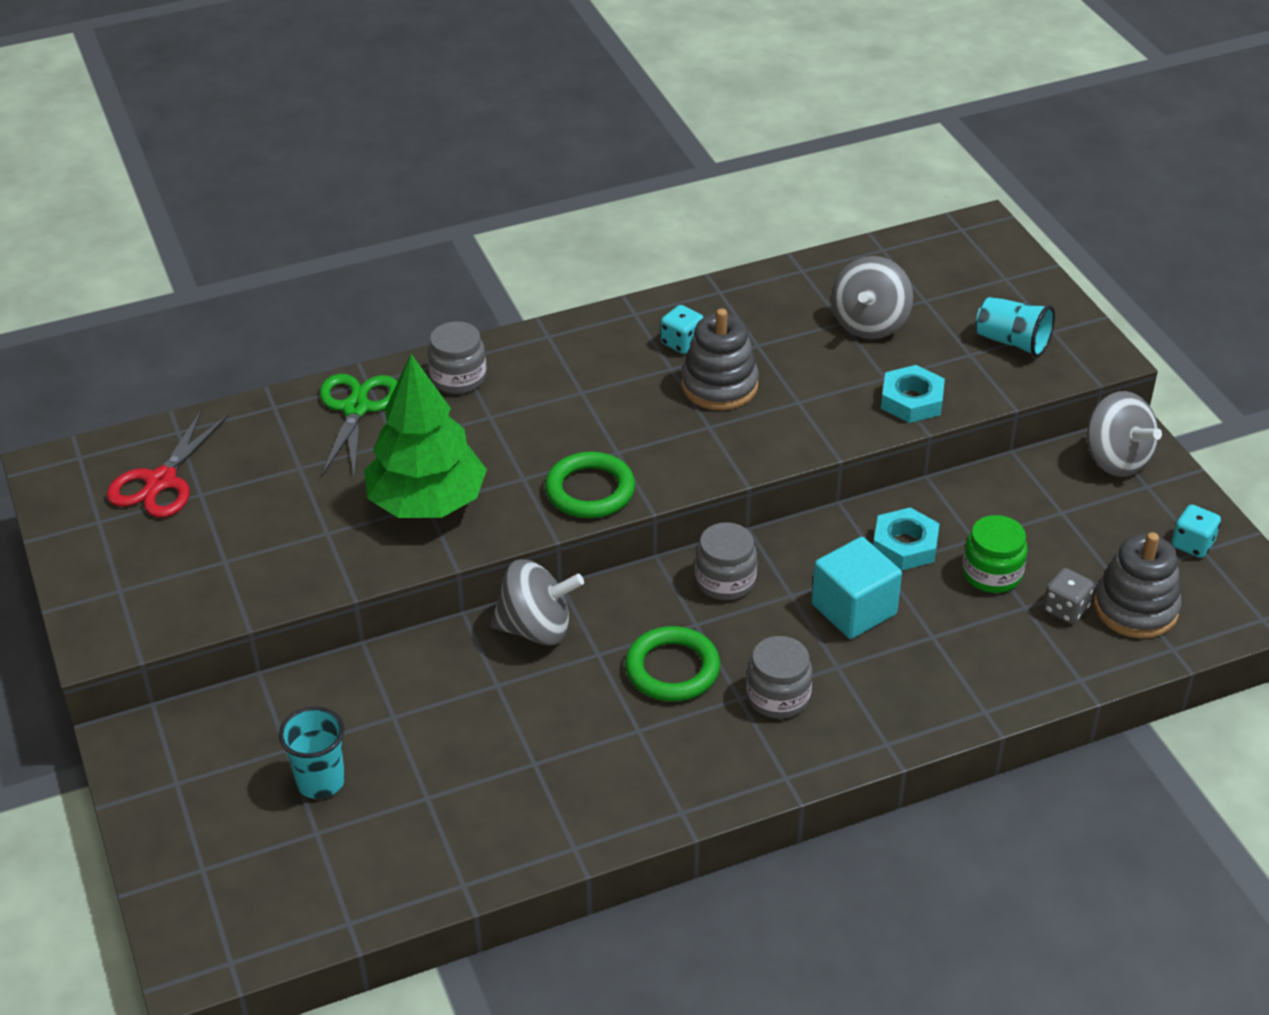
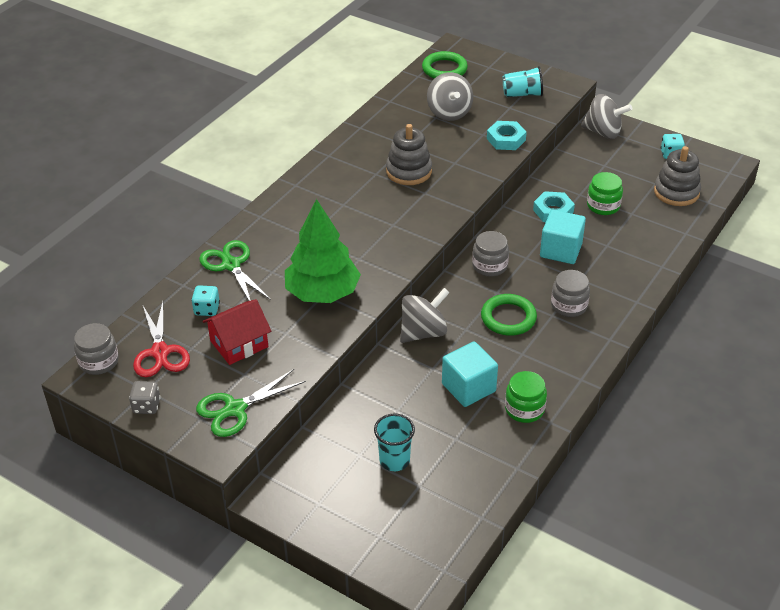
camera: 35 degrees left, 0 degrees up
(169, 600) = (235, 409): none -> green scissors
(259, 518) = (239, 344): none -> red house
(458, 378) = (270, 225): grey jar -> grey jar (99, 362)
(515, 737) = (468, 387): none -> turquoise cube
(558, 809) = (524, 409): none -> green jar
(590, 490) = (399, 248): green ring -> green ring (444, 69)
(682, 343) = (368, 159): turquoise dice -> turquoise dice (207, 309)
(1065, 609) = (649, 206): grey dice -> grey dice (146, 406)

